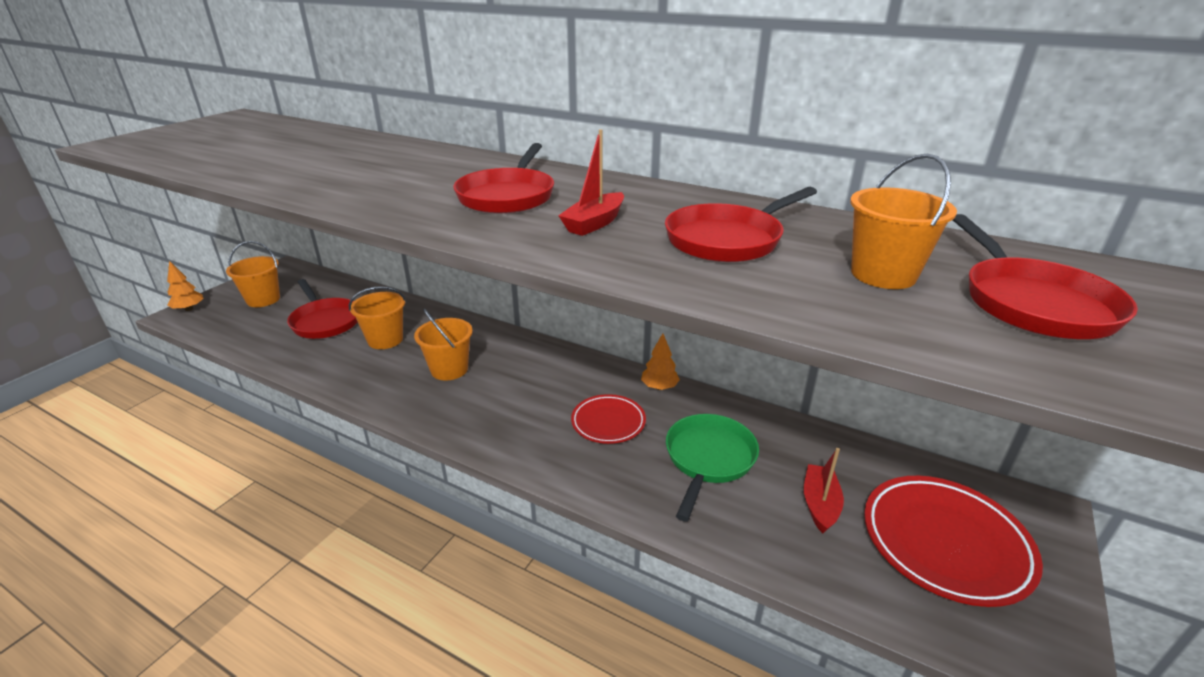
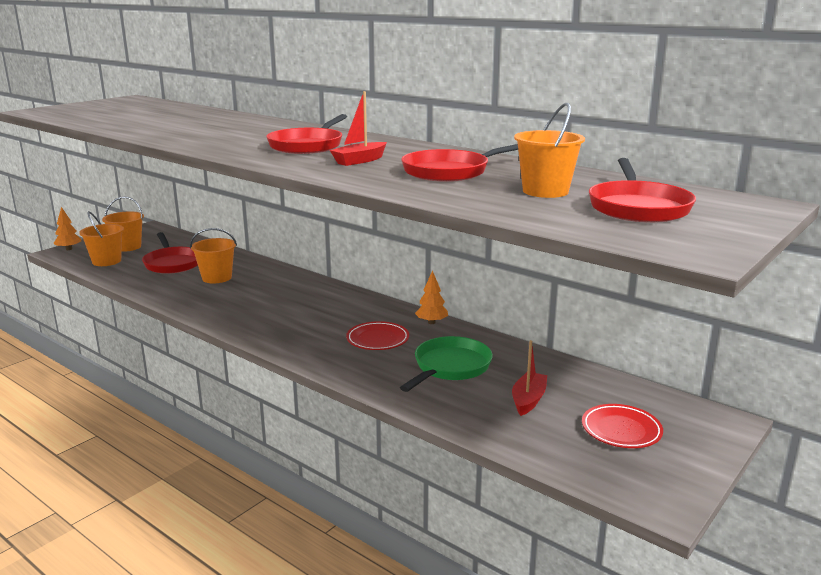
camera: 10 degrees right, 10 degrees down
(449, 369) = (261, 299): orange bucket -> orange bucket (106, 261)
(945, 543) = (621, 430): red plate -> red plate, size x0.59

